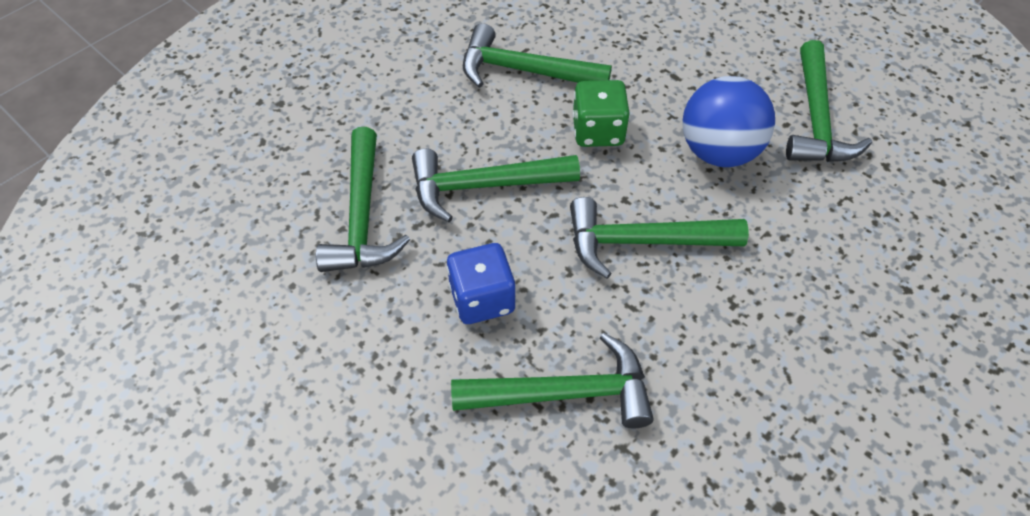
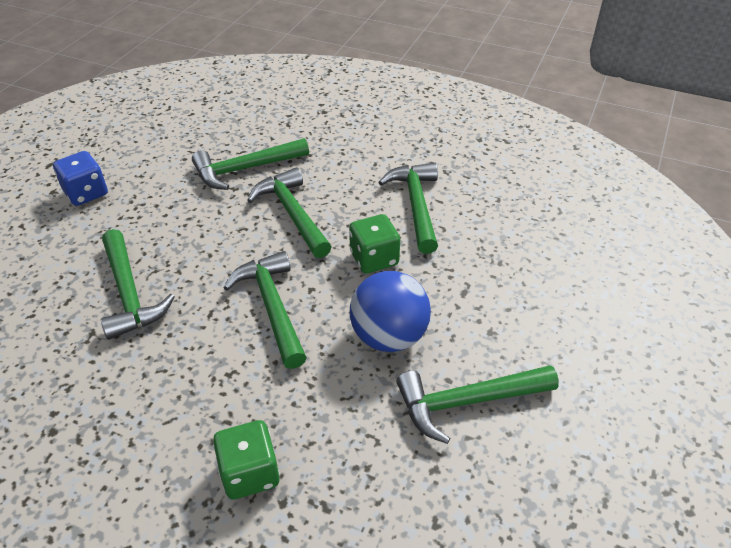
camera: 70 degrees right, 10 degrees down
(482, 299) = (195, 237): blue dice -> blue dice (86, 193)
(870, 309) = (250, 473): none -> green dice

